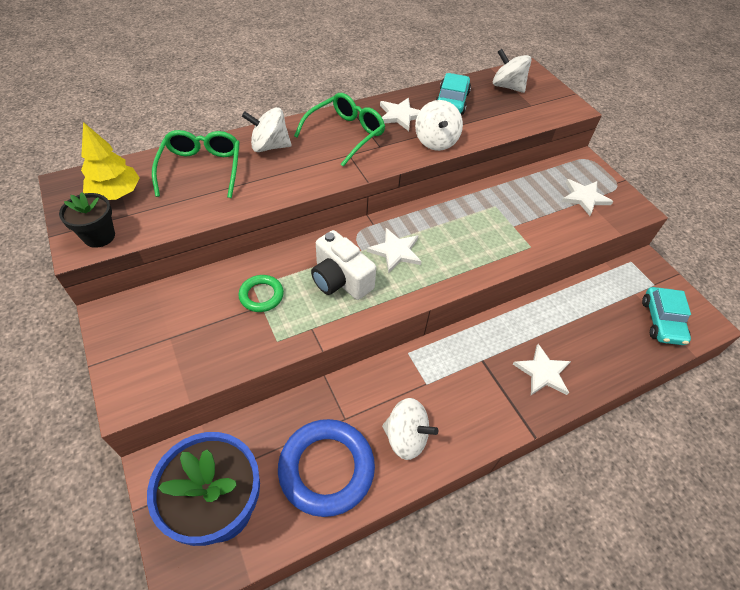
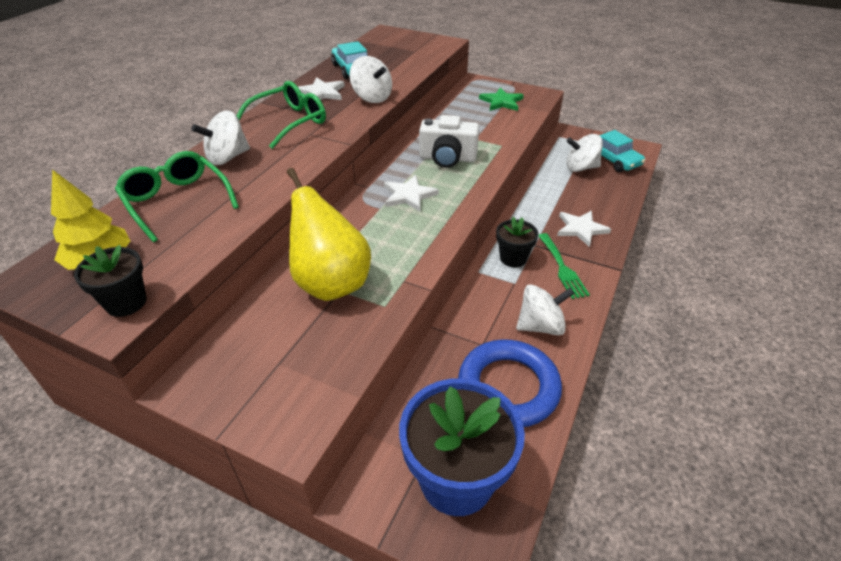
camera: 35 degrees left, 10 degrees down
(261, 295) = (331, 283): green ring -> yellow pear
(340, 280) = (387, 236): white camera -> white camera (447, 158)
(345, 134) = (289, 122): green glasses -> green glasses turned 45 degrees clockwise
(449, 360) = (513, 258): none -> black flower pot
(482, 399) = (562, 268): none -> green fork
(507, 86) = (383, 46): white spinning top -> white spinning top (581, 168)
(584, 198) = (501, 102): white star -> green star

